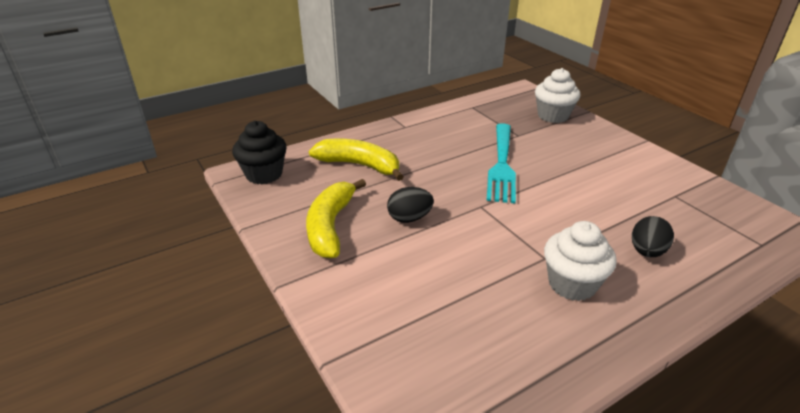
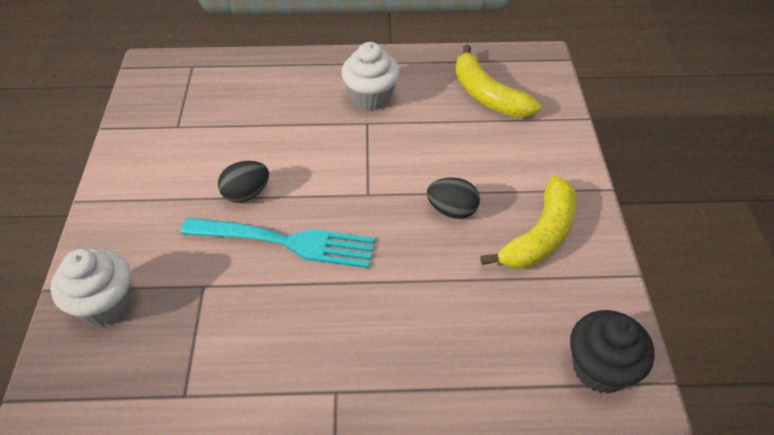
camera: 150 degrees left, 15 degrees up
(359, 165) = (459, 324): yellow banana -> yellow banana (487, 95)
(501, 164) = (285, 242): turquoise fork -> turquoise fork turned 60 degrees clockwise
(646, 251) = (283, 95): black egg -> black egg (246, 194)

